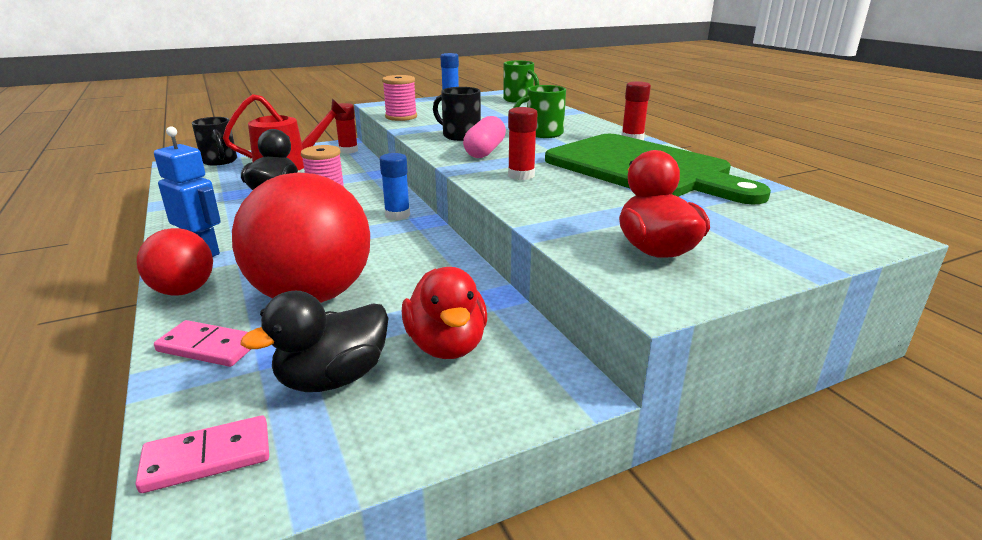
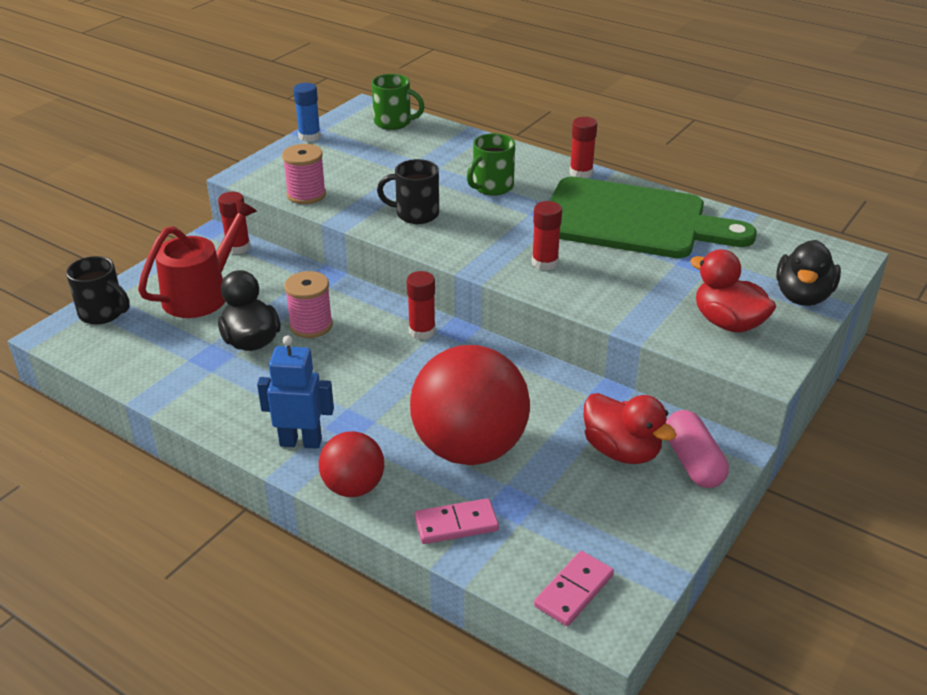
camera: 30 degrees left, 10 degrees up
(333, 378) = (579, 508): black duck -> black duck (802, 296)
(397, 215) = (422, 331): blue glue stick -> red glue stick
(485, 151) = (471, 234): pink capsule -> pink capsule (693, 462)

